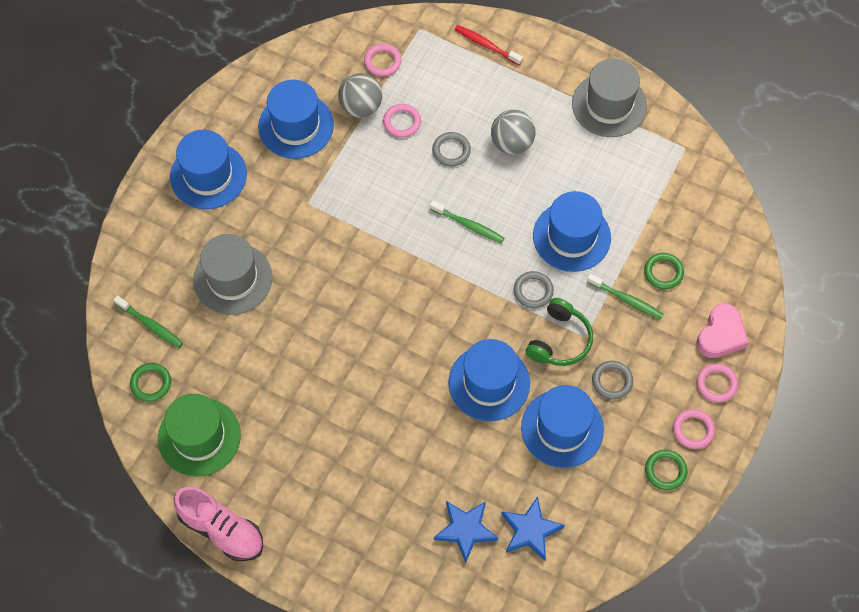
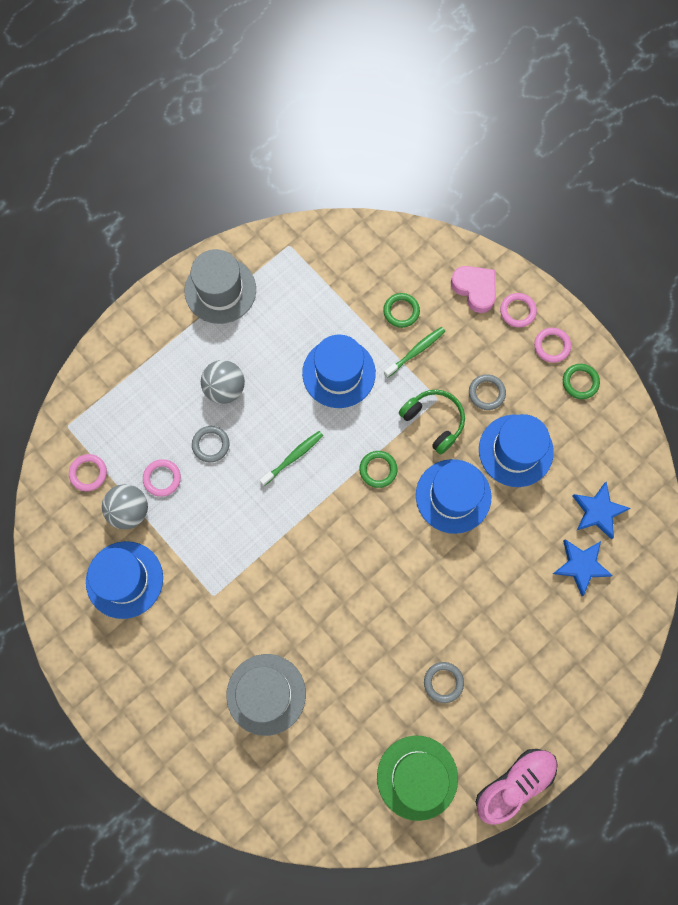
camera: 70 degrees left, 10 degrees up
(150, 325) = (285, 790): green toothbrush -> none
(151, 383) = (347, 808): green ring -> green ring (378, 470)
(208, 175) = (144, 683): blue hat -> none
(486, 45) = (112, 372): red toothbrush -> none
(533, 291) = (379, 426): grey ring -> grey ring (443, 682)

